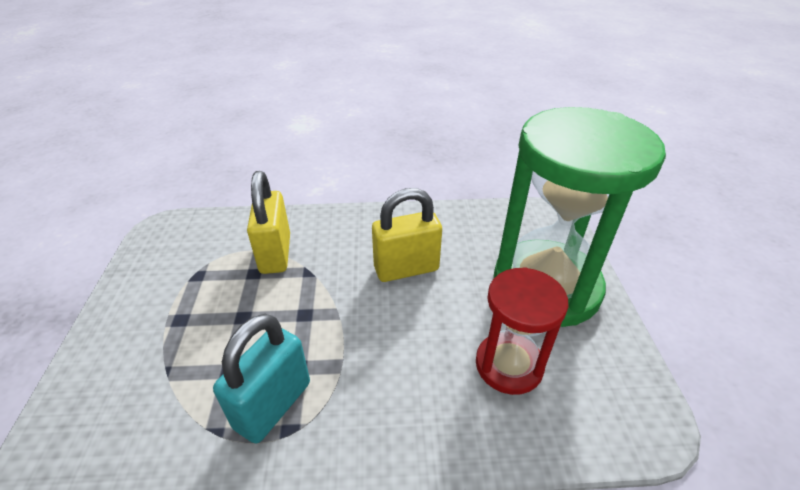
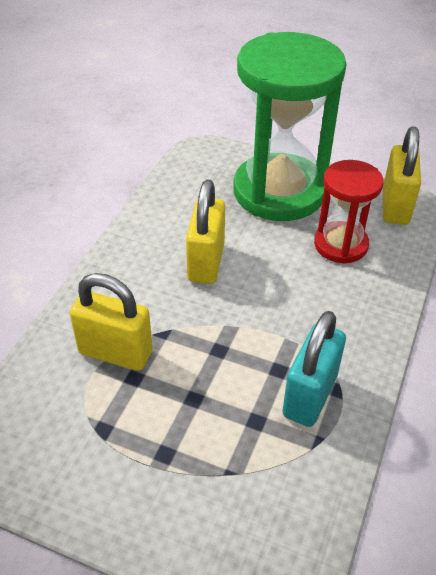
camera: 65 degrees left, 5 degrees up
(273, 405) = (310, 396): turquoise padlock -> turquoise padlock turned 60 degrees clockwise
(624, 403) = (395, 206): none -> yellow padlock

